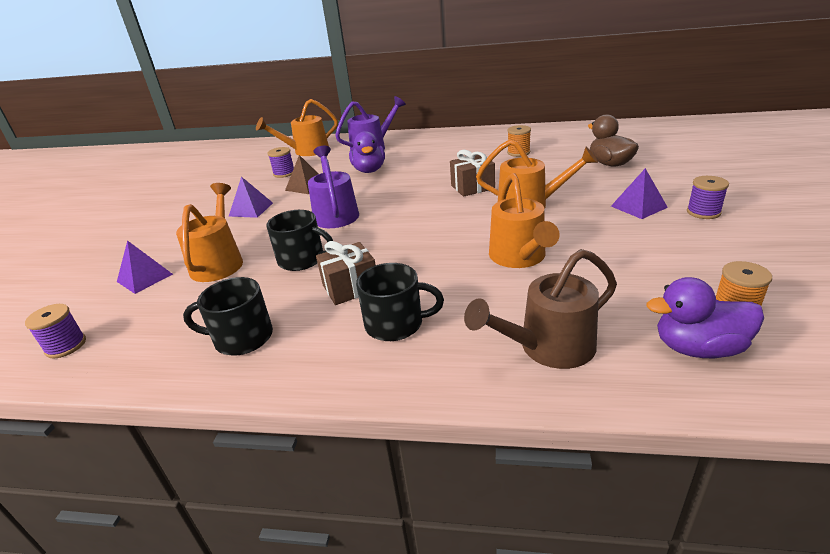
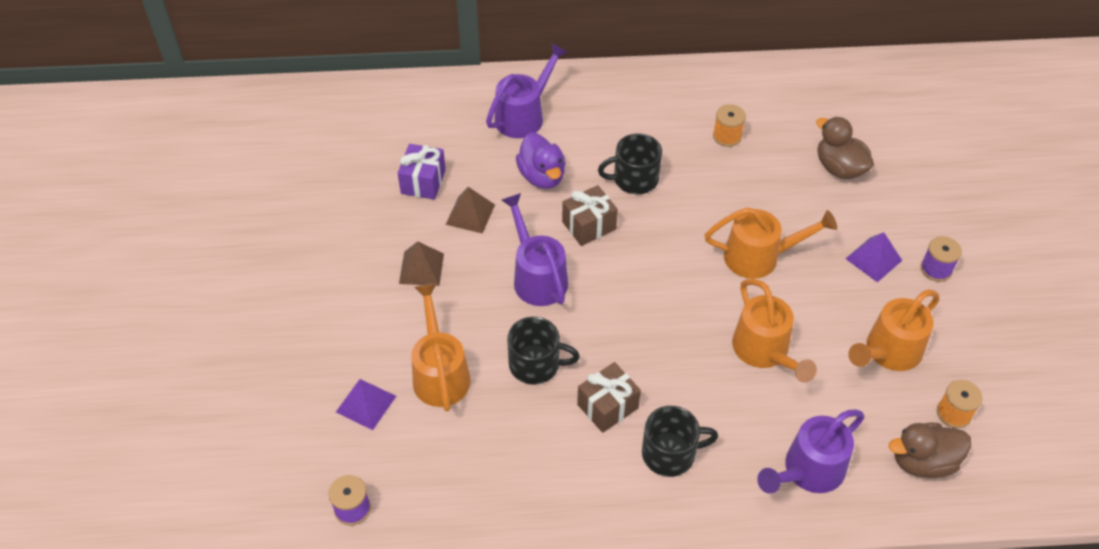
camera: 15 degrees left, 20 degrees up
(242, 338) = (530, 483): black mug -> black mug (634, 179)
(251, 209) = (421, 268): purple pyramid -> brown pyramid
(284, 173) = (423, 182): purple spool -> purple gift
(306, 151) = (427, 121): orange watering can -> orange watering can (888, 353)
(472, 187) = (687, 219): brown gift -> brown gift (589, 225)
(547, 348) = (807, 472): brown watering can -> purple watering can
(698, 348) = (923, 462): purple duck -> brown duck

